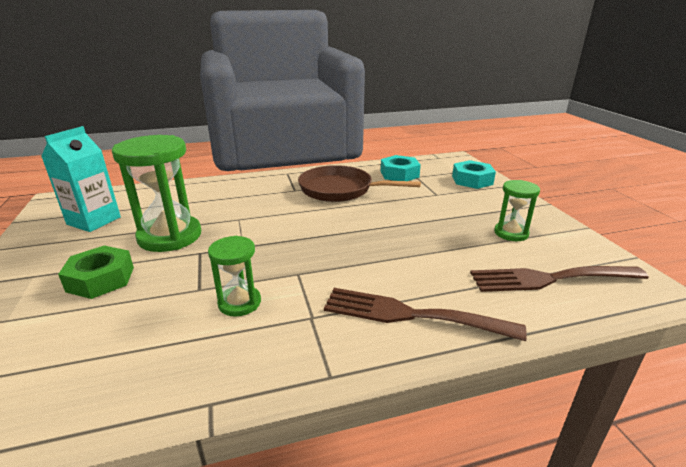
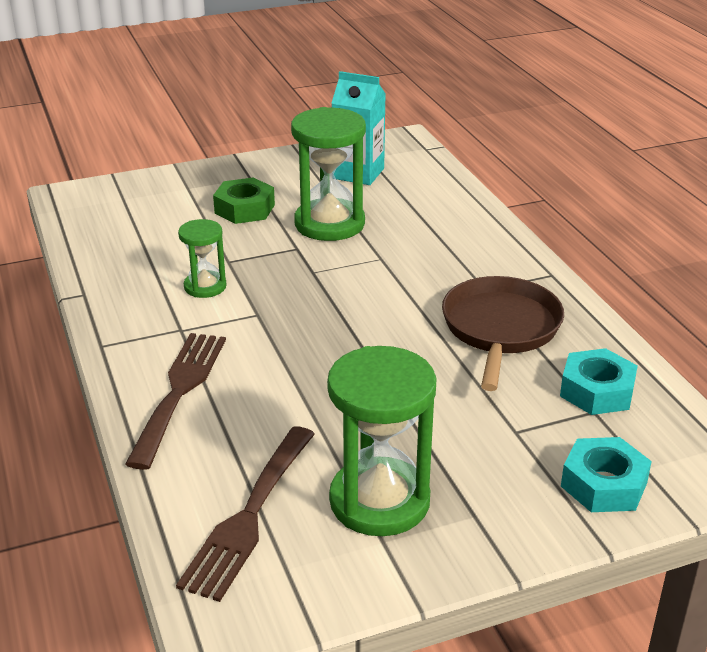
camera: 85 degrees right, 5 degrees up
(511, 233) = (379, 501): green hourglass -> green hourglass, size x1.83
(550, 279) = (249, 516): brown fork -> brown fork turned 150 degrees counterclockwise

